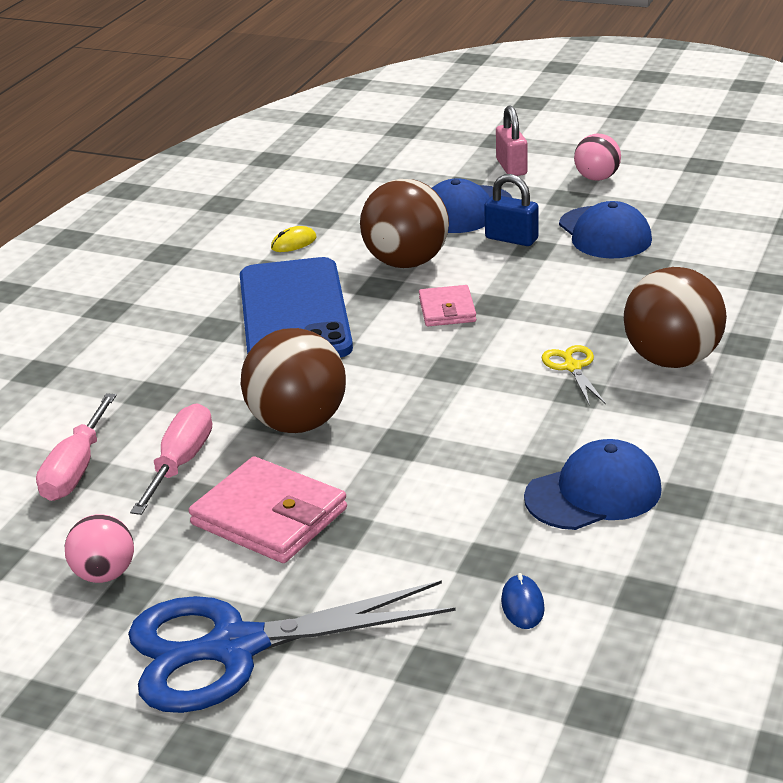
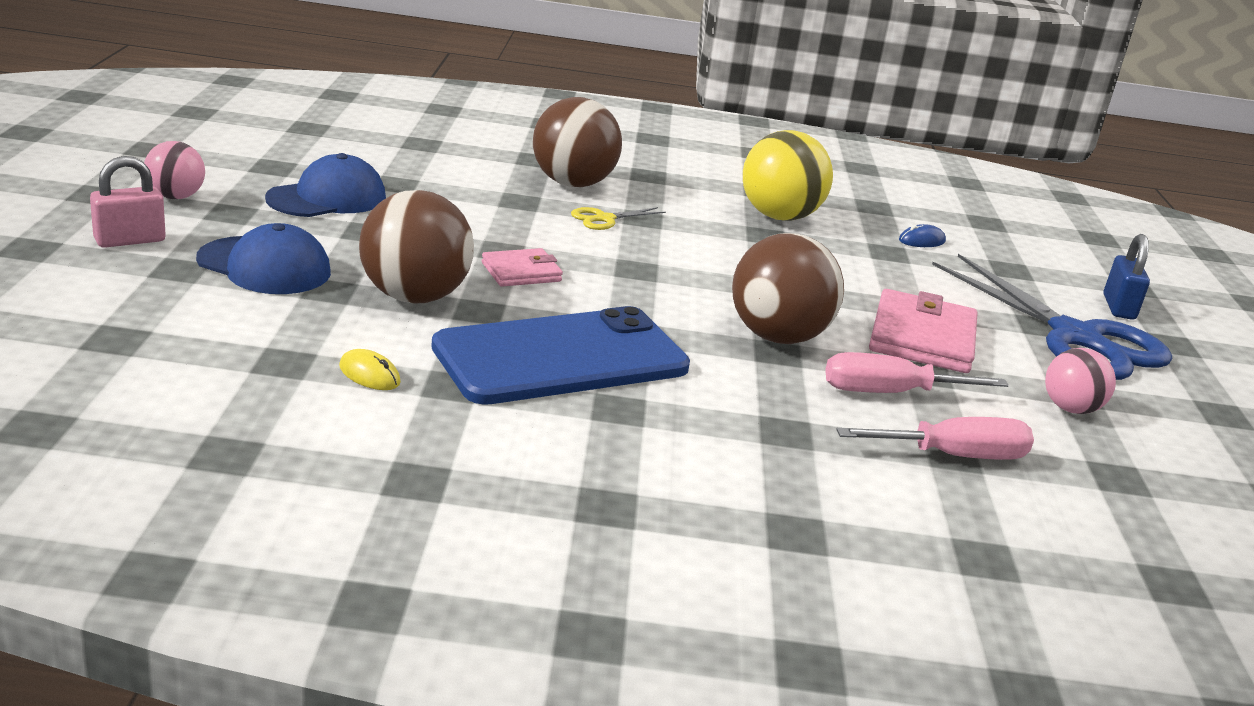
camera: 115 degrees left, 5 degrees down
(511, 239) = (344, 241): blue padlock -> blue padlock (1118, 307)
(593, 493) = (779, 217): blue cap -> yellow ball

